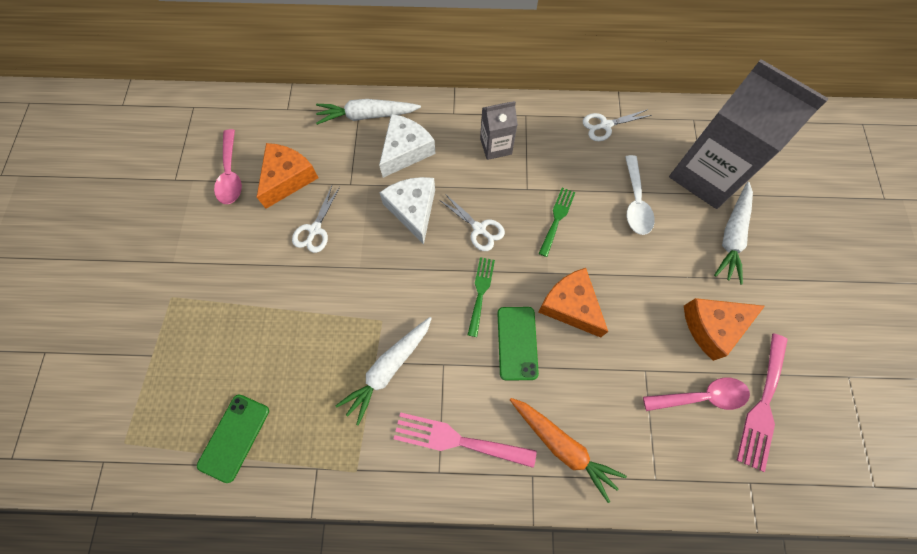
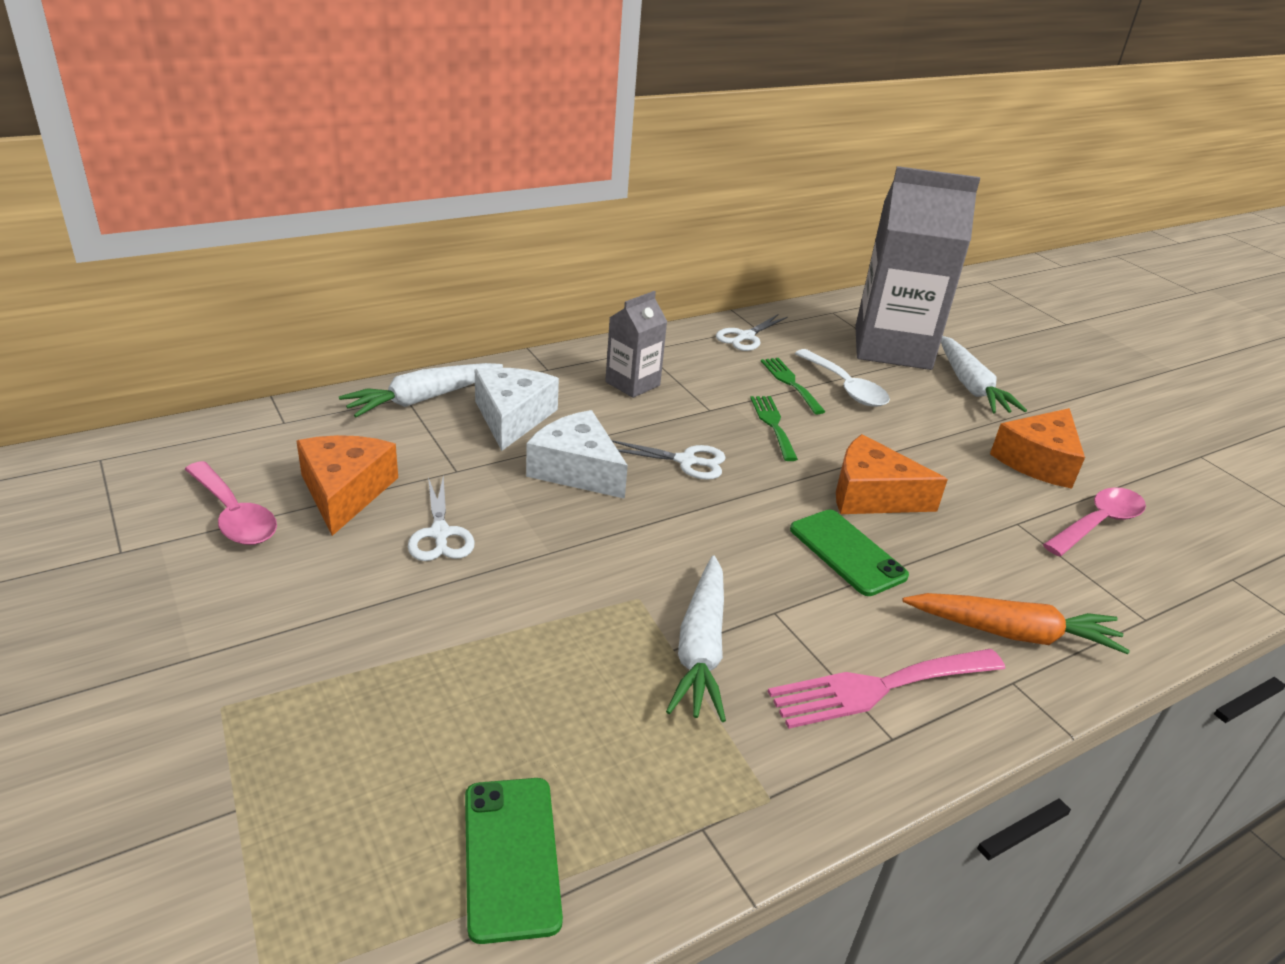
camera: 35 degrees left, 35 degrees down
(480, 292) = (749, 520): green fork -> green fork (790, 383)
(763, 405) = (1161, 507): pink fork -> none

